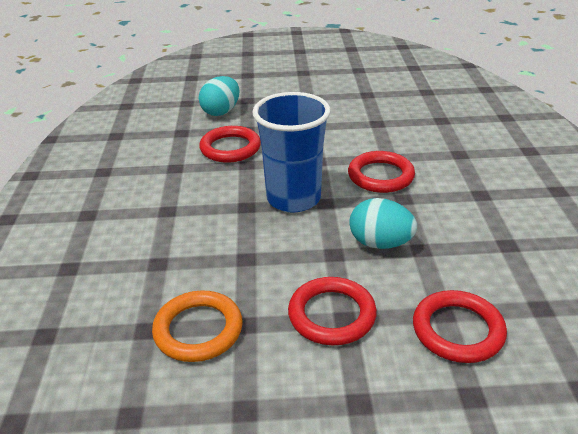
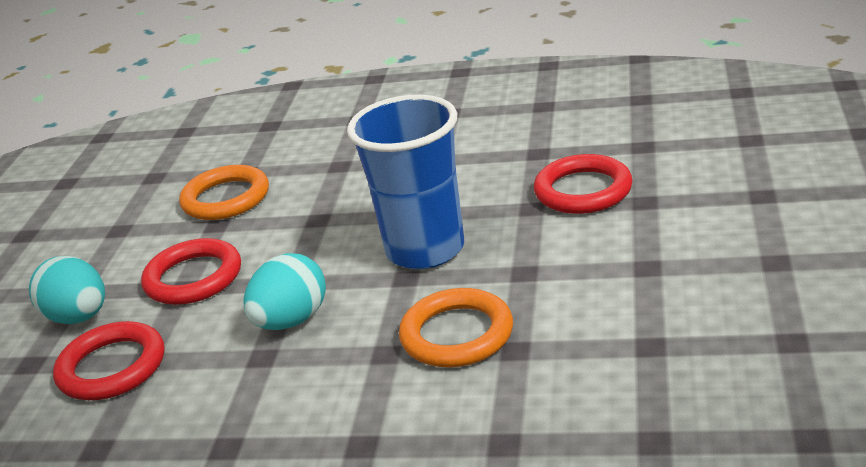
camera: 105 degrees right, 5 degrees down
(221, 112) = (712, 173): turquoise egg -> turquoise egg (79, 317)
(380, 176) = (457, 334): red ring -> orange ring

